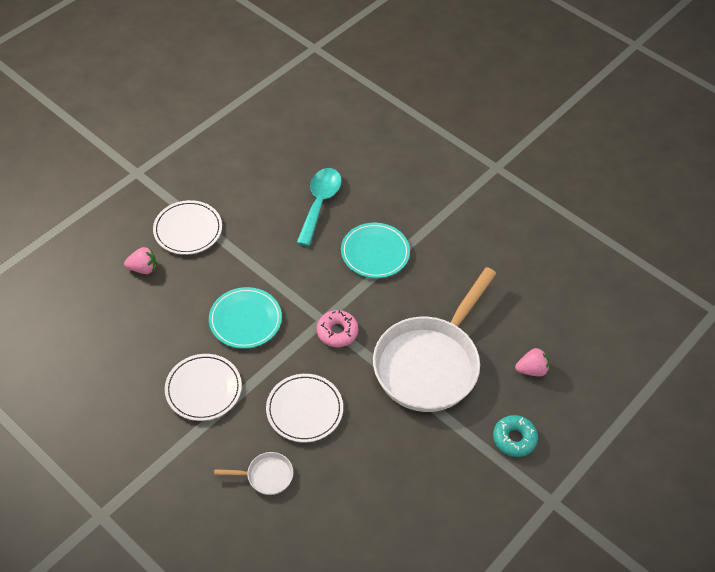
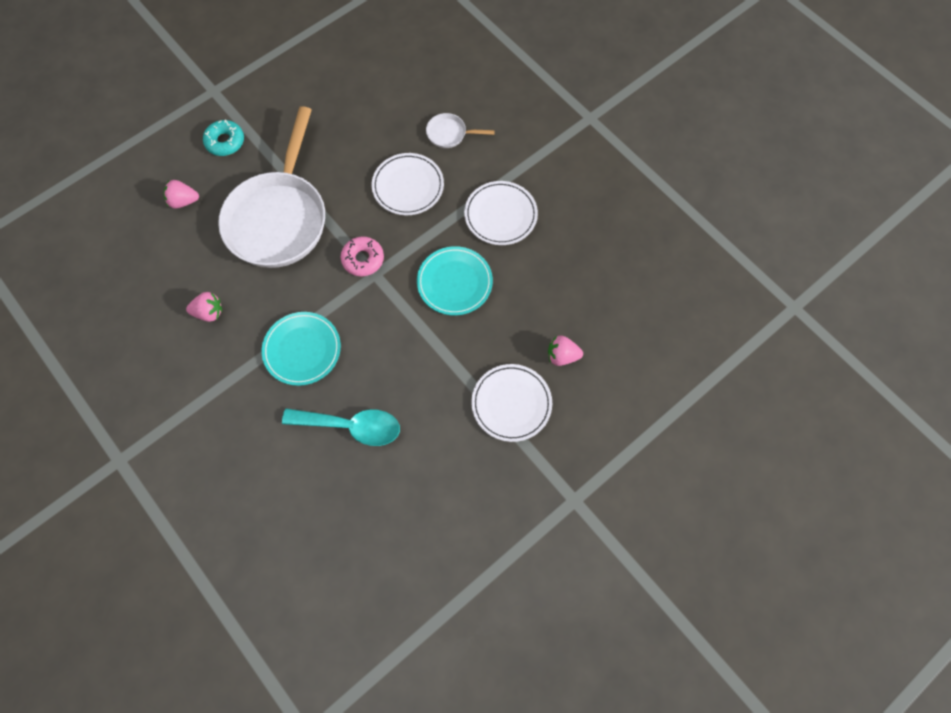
camera: 170 degrees left, 15 degrees up
(320, 203) = (351, 426): turquoise spoon -> turquoise spoon turned 105 degrees counterclockwise
(430, 363) = (279, 218): white pan -> white pan turned 150 degrees clockwise
(467, 273) = (209, 312): none -> pink strawberry

